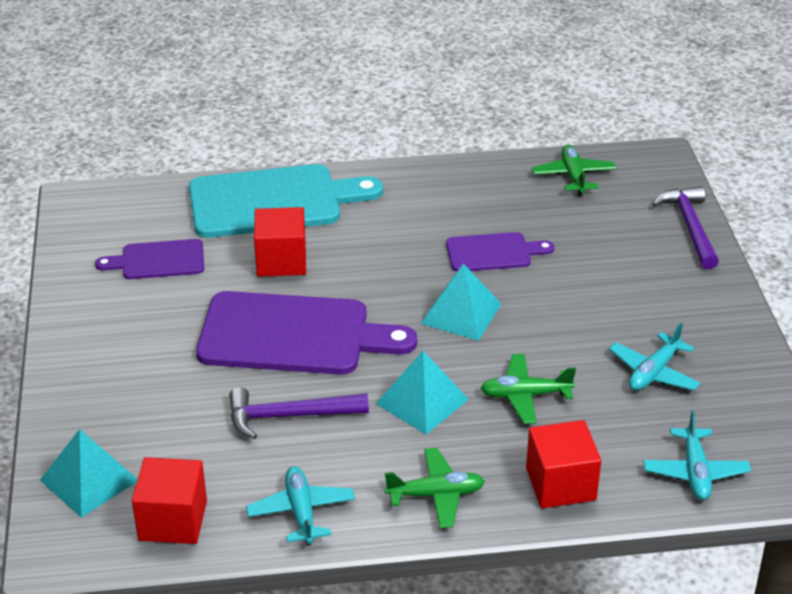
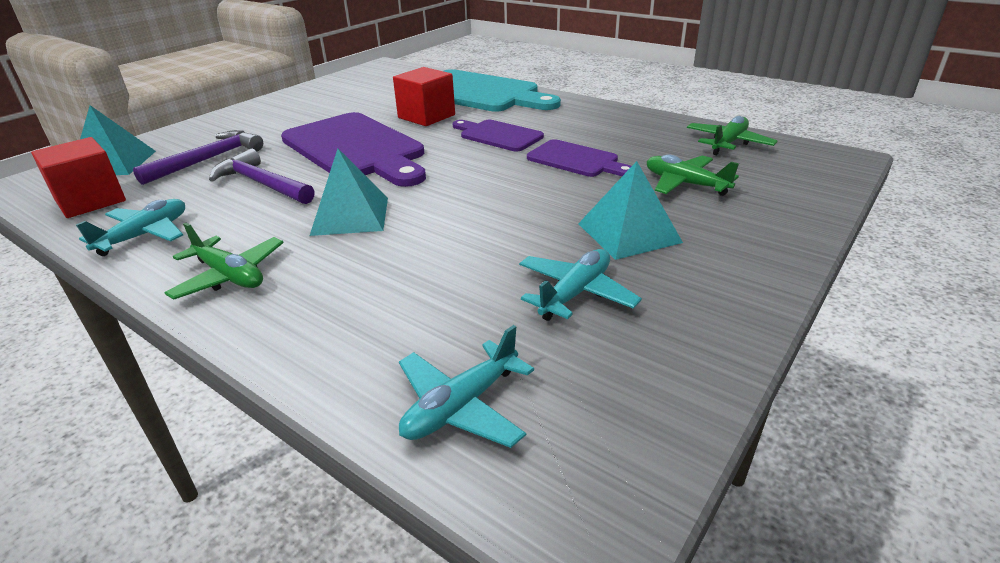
camera: 45 degrees right, 5 degrees down
(158, 260) = (365, 95): purple cutting board -> purple cutting board (498, 135)
(461, 313) = (483, 181): turquoise pyramid -> turquoise pyramid (629, 232)
(525, 395) = (428, 250): green plane -> green plane (685, 184)
(560, 484) = (323, 329): red cube -> none
(653, 372) = (575, 293): turquoise plane -> turquoise plane turned 135 degrees clockwise
(690, 227) = (802, 208): purple hammer -> purple hammer (208, 160)

